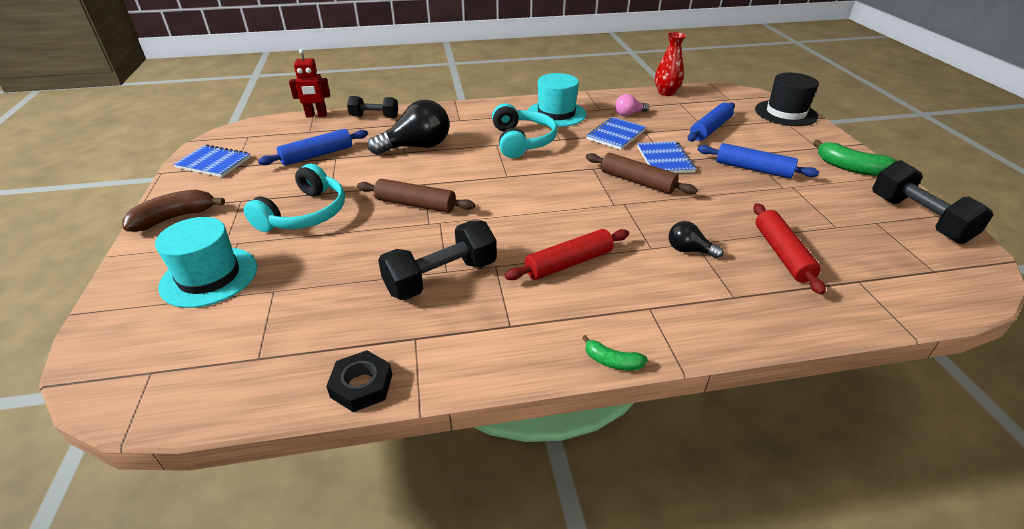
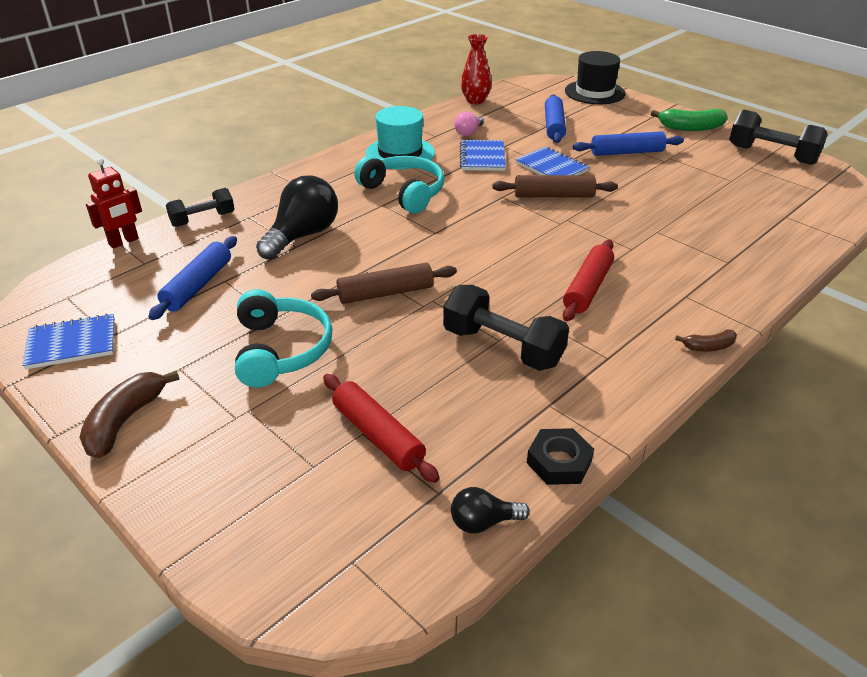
camera: 35 degrees left, 0 degrees up
(209, 276) = (271, 454): turquoise hat -> none
(441, 278) = (503, 347): black dumbbell -> black dumbbell turned 75 degrees counterclockwise
(612, 361) = (708, 347): green banana -> brown banana
(689, 250) = (660, 239): black light bulb -> black light bulb (483, 522)
(782, 254) = (721, 216): red rolling pin -> red rolling pin (377, 435)

